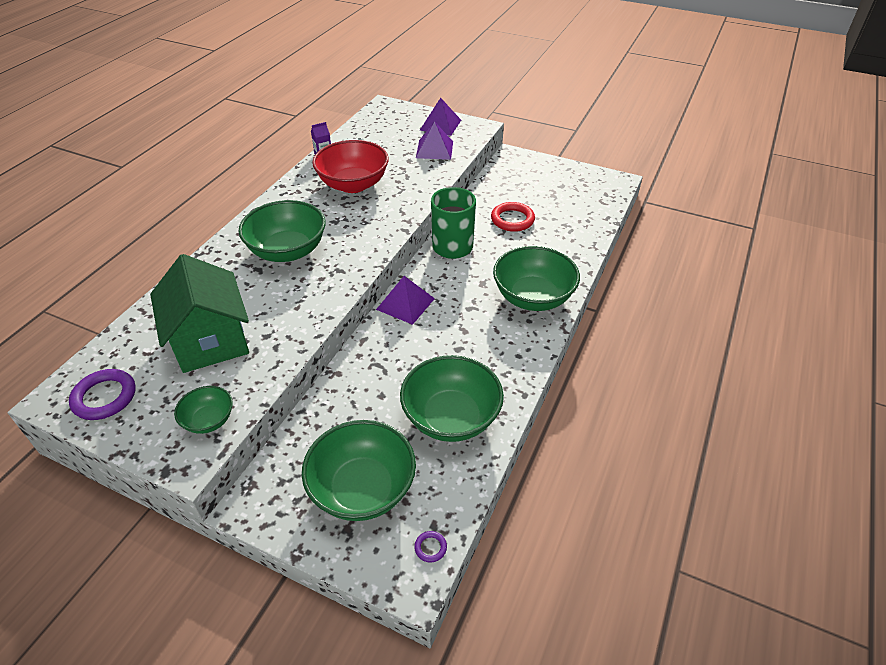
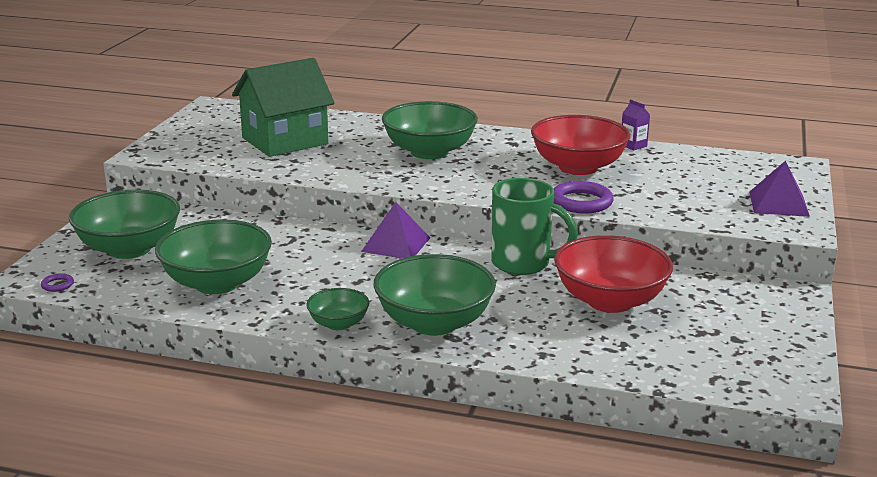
camera: 80 degrees right, 20 degrees down
(104, 397) = (214, 118): purple ring -> purple ring (581, 202)
(209, 420) = (186, 154): green bowl -> green bowl (338, 324)
(434, 149) = (703, 205): purple pyramid -> none
(512, 220) = (610, 301): red ring -> red bowl

